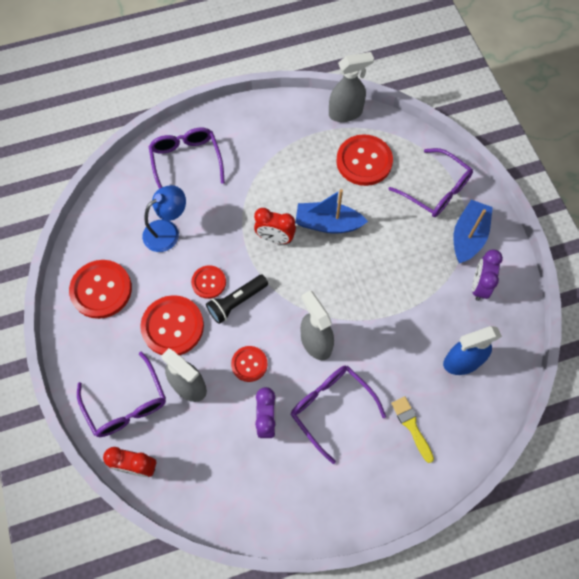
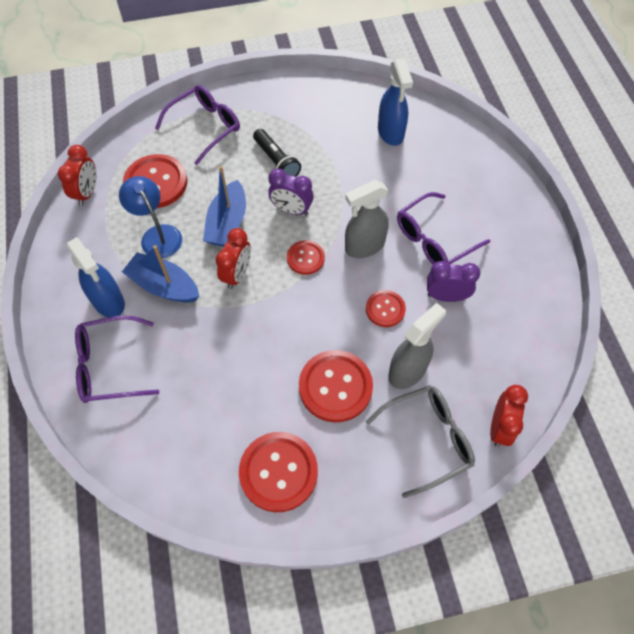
camera: 85 degrees left, 5 degrees down
(126, 403) = (427, 440): purple glasses -> grey glasses
(167, 231) = (207, 390): blue lamp -> blue lamp (157, 235)
(209, 282) = (283, 346): red button -> red button (305, 258)
(236, 302) = (311, 318): black flashlight -> black flashlight (276, 161)
(242, 149) = (108, 301): none -> blue spray bottle
(346, 113) = (87, 193): grey spray bottle -> red clock
(411, 426) = (452, 177): yellow brush -> none
(468, 236) = (262, 110): blue boat -> blue boat (164, 286)
(479, 286) = (316, 109): purple clock -> purple clock (291, 210)

